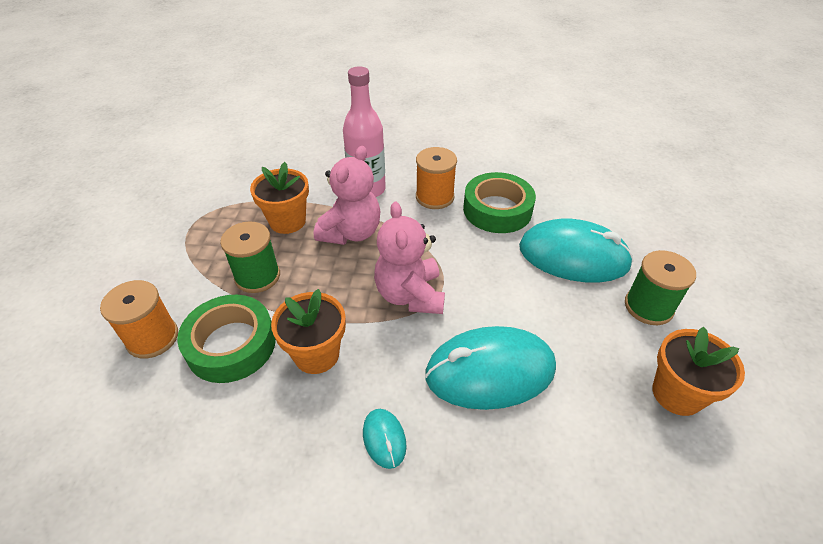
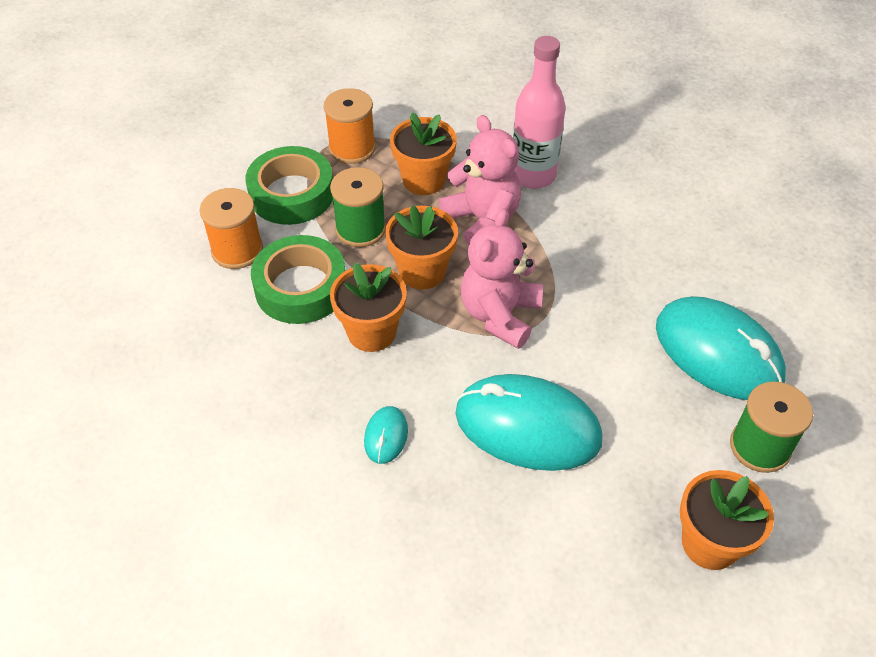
camera: 30 degrees right, 5 degrees up
(329, 288) = (422, 272): none -> orange flower pot
(351, 233) = (482, 220): pink teddy bear -> pink teddy bear turned 90 degrees counterclockwise
(434, 197) = (605, 215): orange spool -> orange spool (352, 148)
(497, 210) = (669, 260): green tape -> green tape (292, 194)

